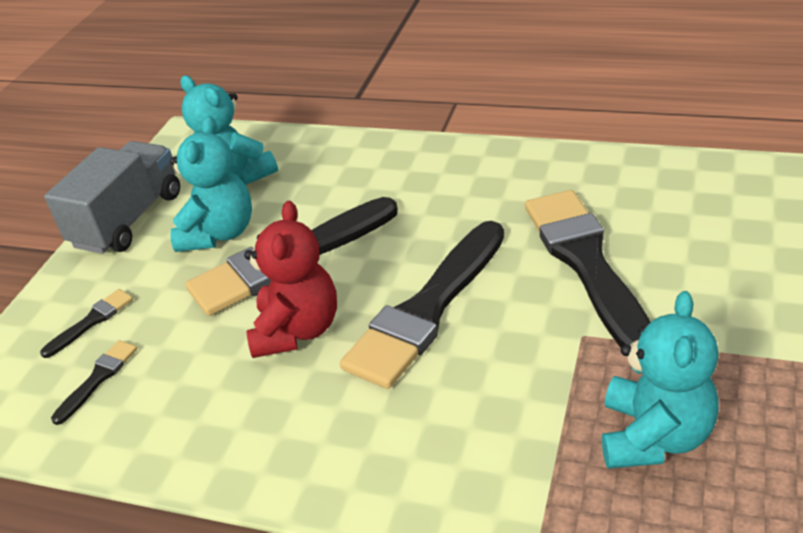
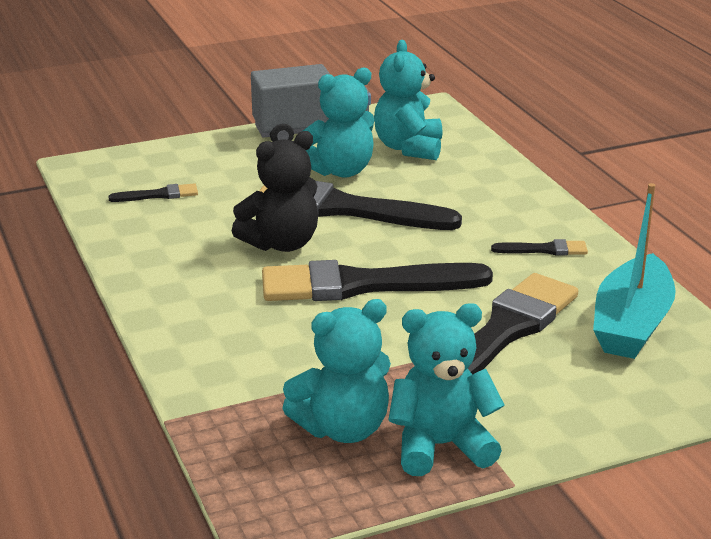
camera: 45 degrees right, 10 degrees down
(91, 322) = (202, 168): black brush -> black brush (544, 250)
(297, 330) = (281, 244): red teddy bear -> black teddy bear
(635, 190) = (631, 324): none -> turquoise boat
(731, 382) = (441, 446): none -> turquoise teddy bear

